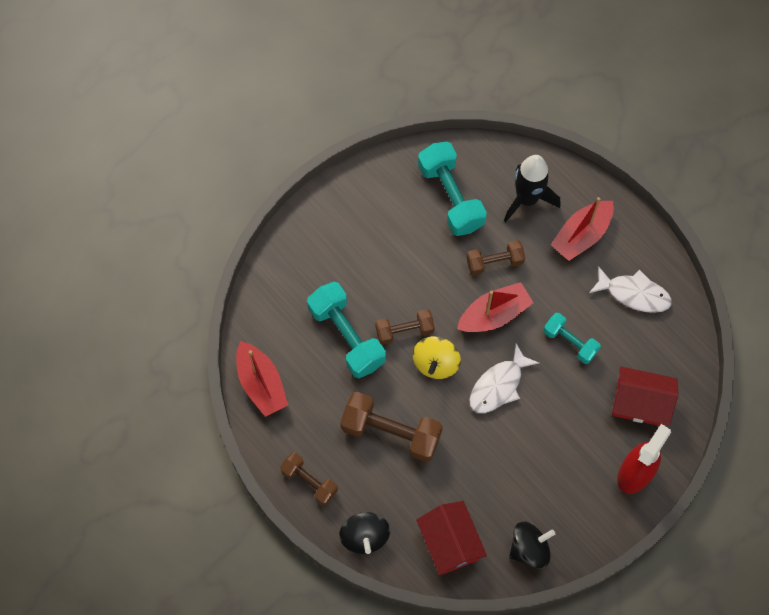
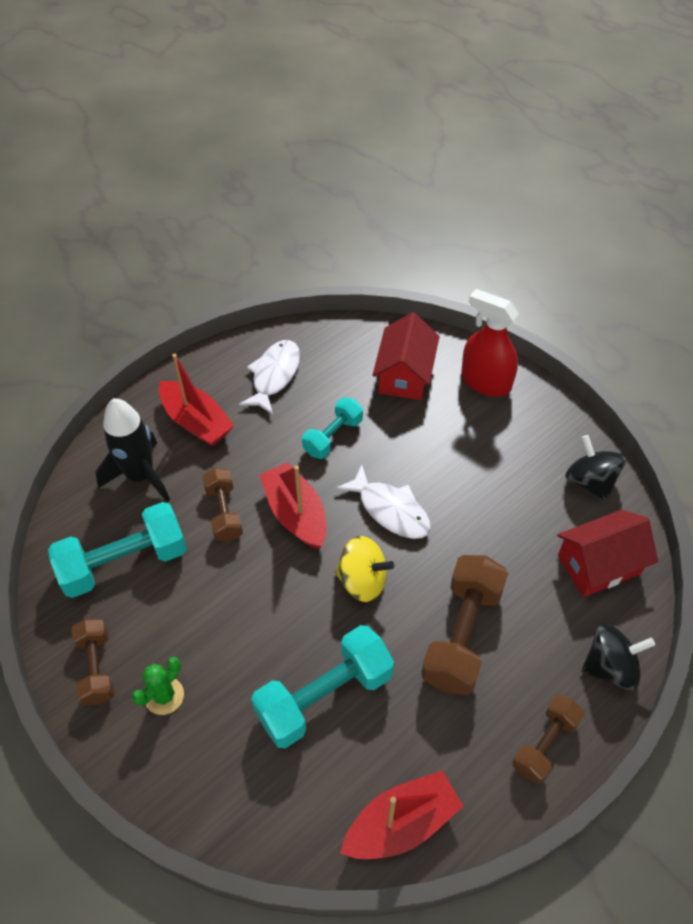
camera: 90 degrees left, 15 degrees down
(349, 234) = (164, 696): none -> green cactus
(404, 331) = (317, 619): brown dumbbell -> brown dumbbell (96, 668)

